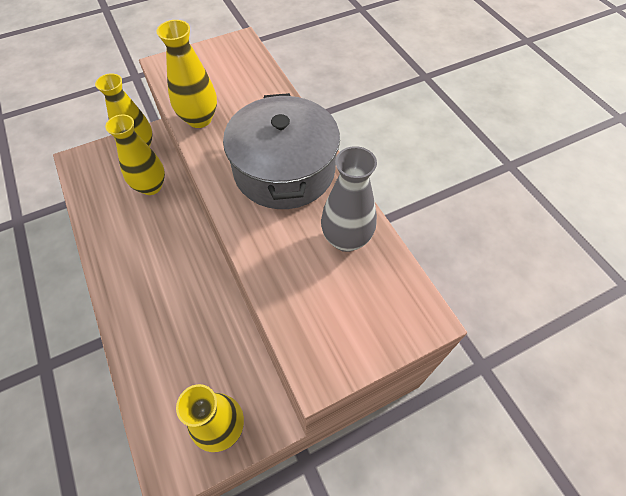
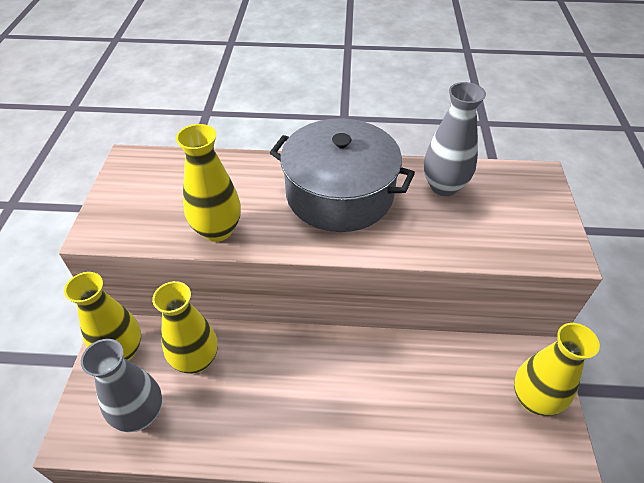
camera: 60 degrees left, 10 degrees down
(101, 181) = (141, 414): none -> grey vase

